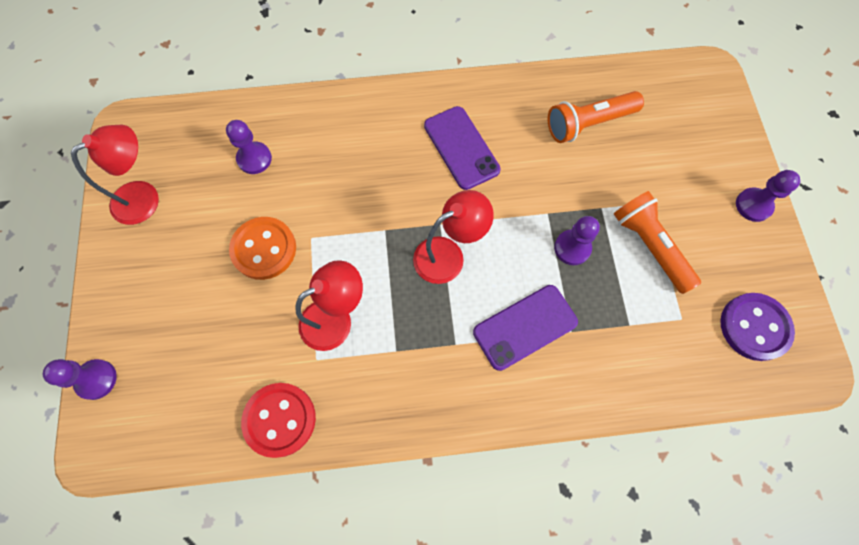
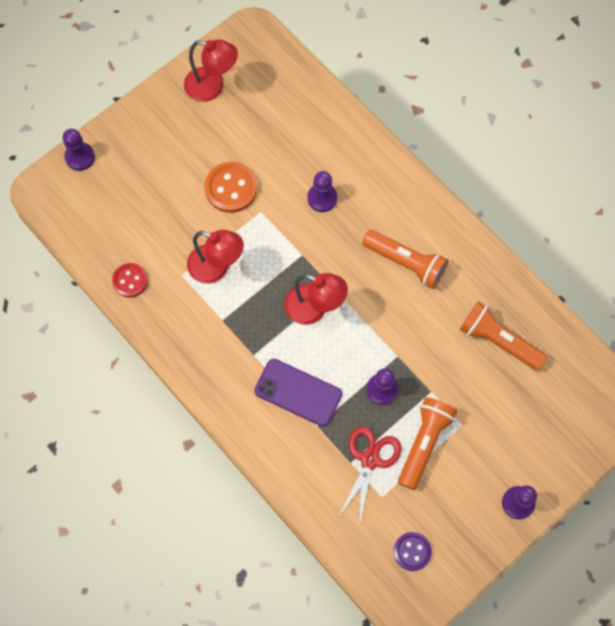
camera: 55 degrees right, 0 degrees up
(254, 159) = (291, 132): purple pawn -> purple pawn (322, 198)
(280, 419) = (130, 281): red button -> red button, size x0.65
(461, 148) = (406, 263): purple phone -> orange flashlight
(637, 305) = (370, 460): none -> red scissors
(754, 327) = (412, 551): purple button -> purple button, size x0.65

